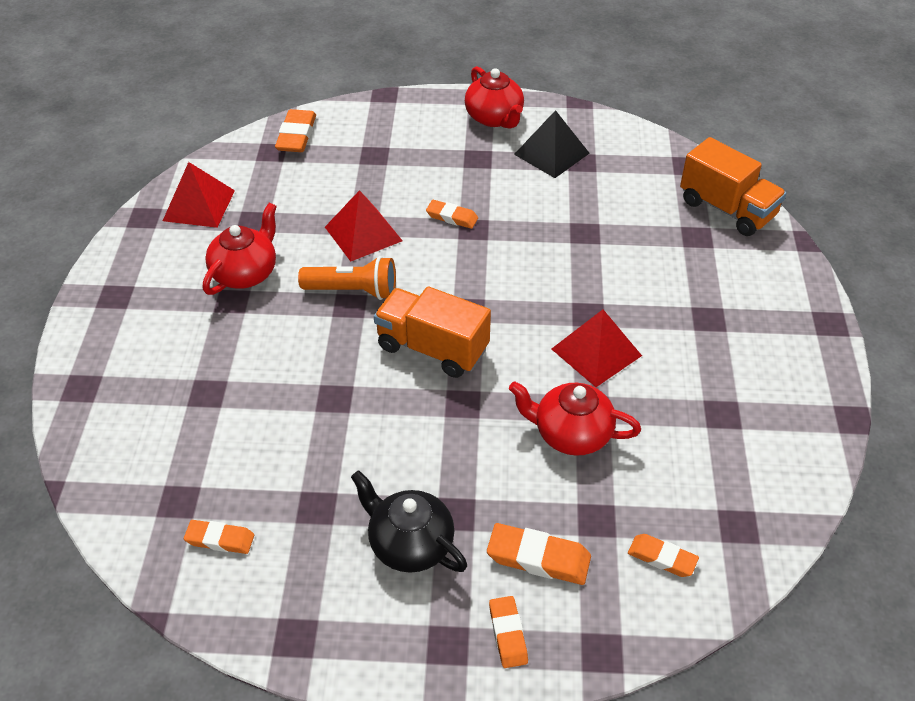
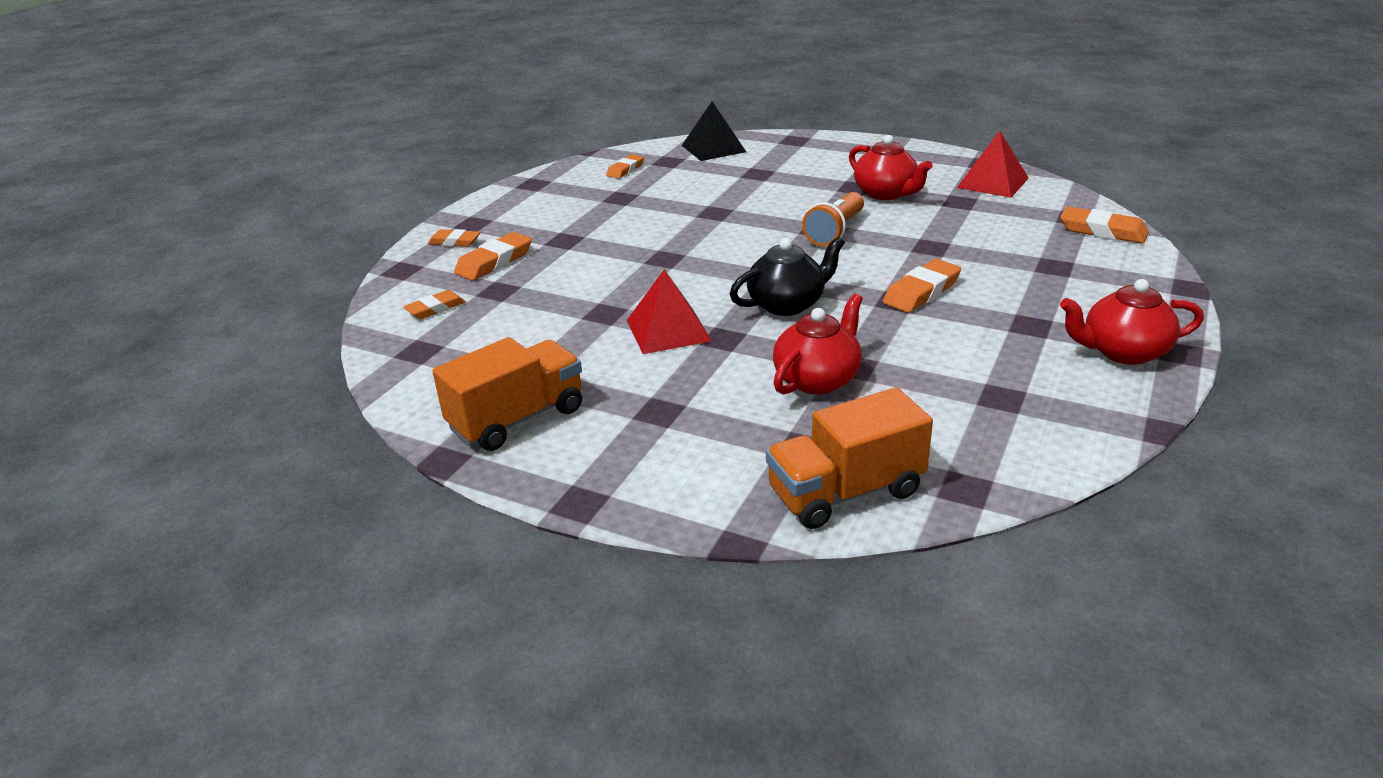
camera: 115 degrees right, 15 degrees down
(363, 233) = (916, 245): red pyramid -> none
(410, 544) = (557, 221): black teapot -> black teapot (787, 304)
(432, 348) = (737, 255): orange truck -> orange truck (517, 419)
(452, 217) = (921, 292): orange eraser -> orange eraser, size x1.52
(552, 153) = (1027, 378): black pyramid -> black pyramid (713, 148)
(571, 434) = (587, 297): red teapot -> red teapot (817, 379)

